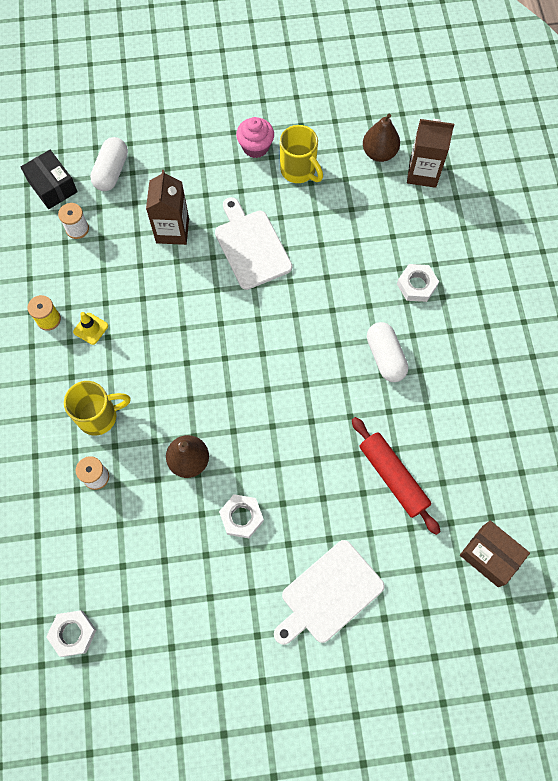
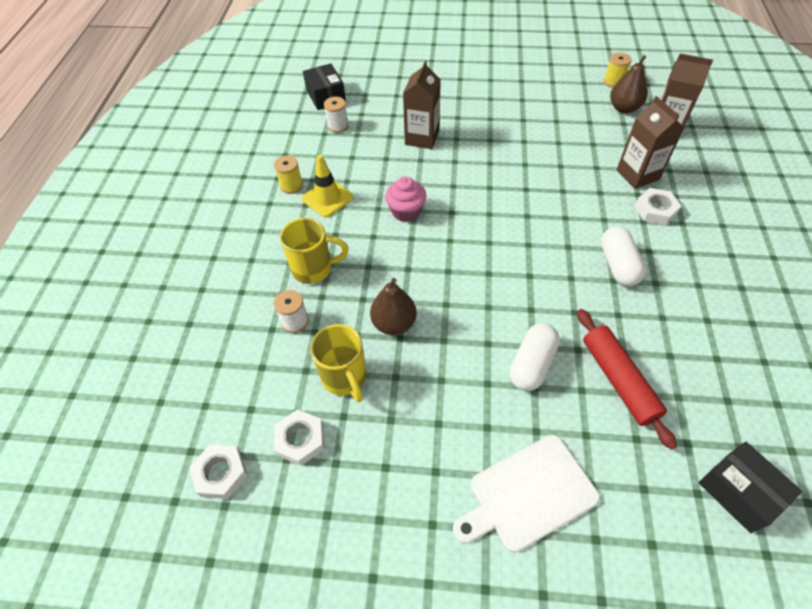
camera: 15 degrees right, 15 degrees down
(90, 329) = (327, 198): yellow traffic cone -> yellow traffic cone, size x1.53
(111, 171) = (379, 92): white capsule -> white capsule (532, 364)
(241, 517) = (438, 388): white nut -> white nut (300, 439)
(251, 246) = (492, 158): white cutting board -> none
(255, 147) = (509, 91): pink cupcake -> pink cupcake (406, 211)
(299, 170) = (546, 111): yellow mug -> yellow mug (345, 378)
(366, 115) = (613, 82): none -> yellow spool
(397, 243) = (637, 175): none -> brown carton
(490, 556) = (739, 492): brown box -> black box

